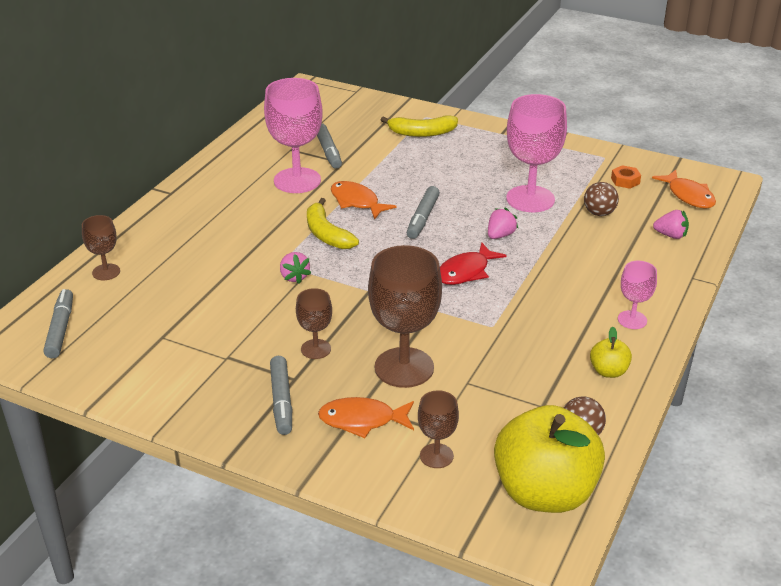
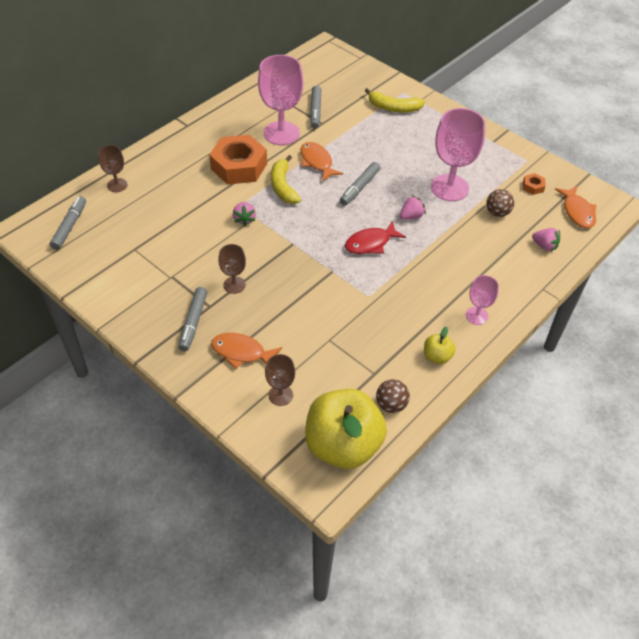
camera: 15 degrees right, 15 degrees up
(260, 223) = (239, 166): none -> orange nut
(404, 367) = (289, 316): brown goblet -> none

